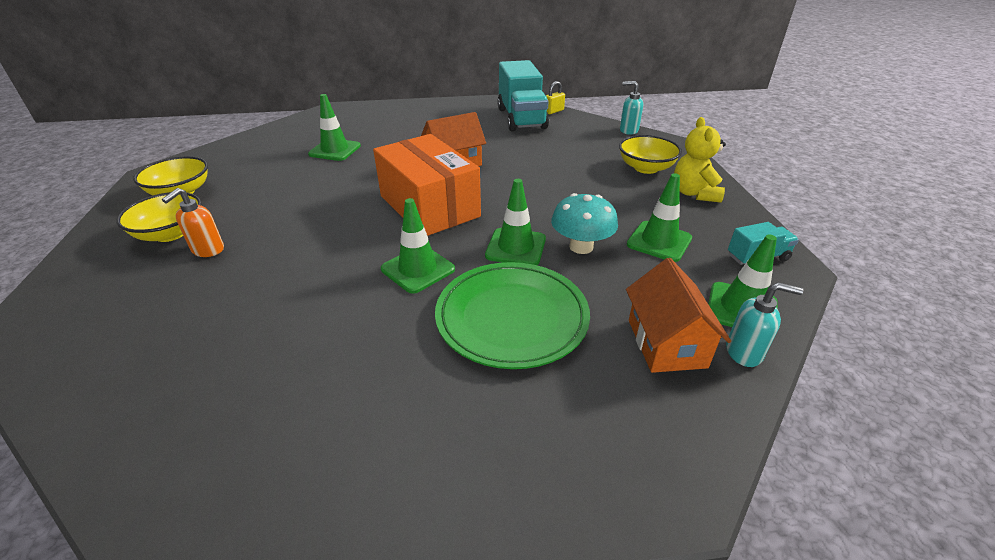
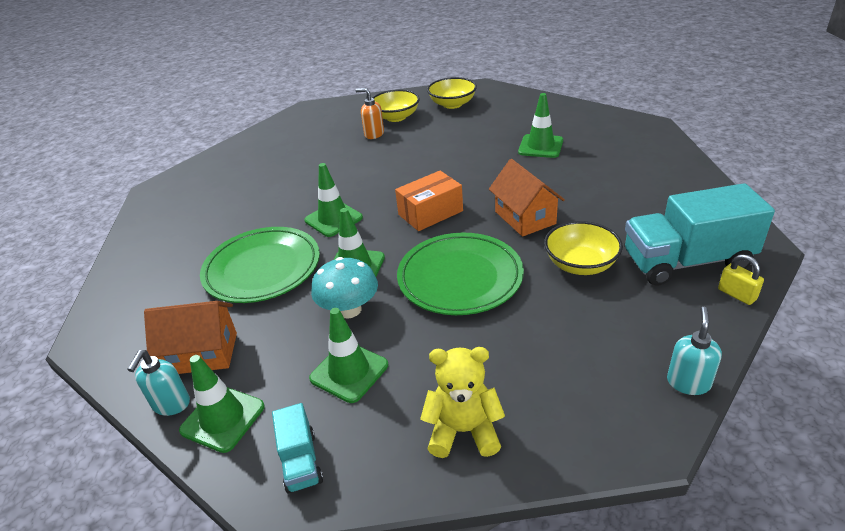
camera: 95 degrees right, 0 degrees up
(429, 206) = (430, 213): orange box -> orange box, size x0.61
(535, 192) = (460, 278): none -> green plate
(646, 168) = (540, 386): yellow bowl -> yellow bowl (580, 264)

